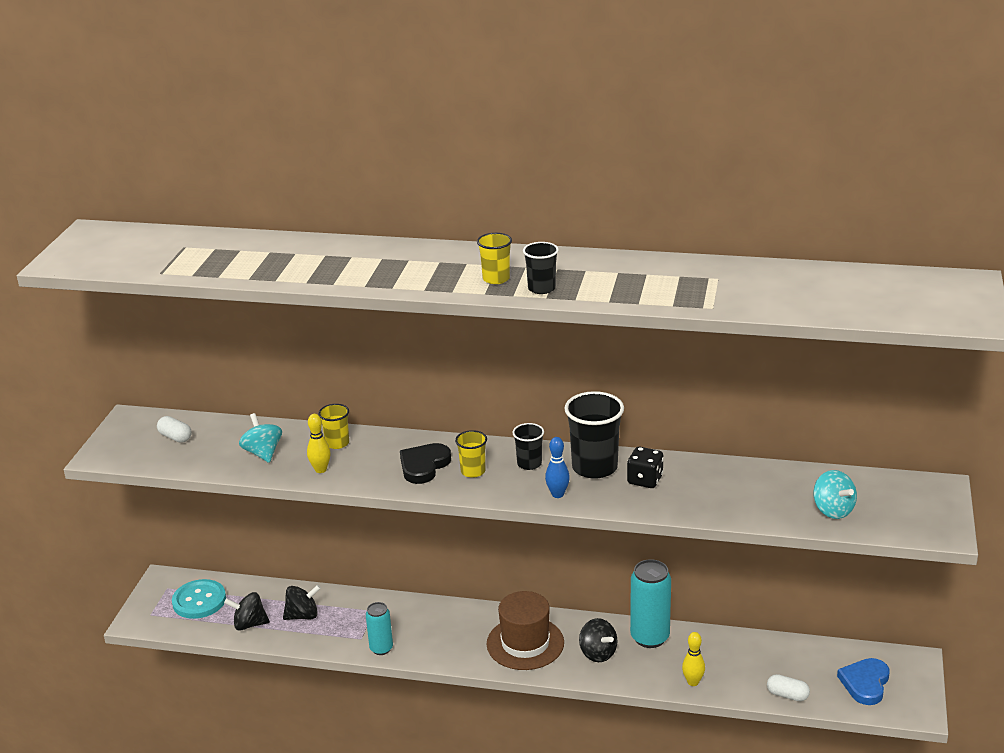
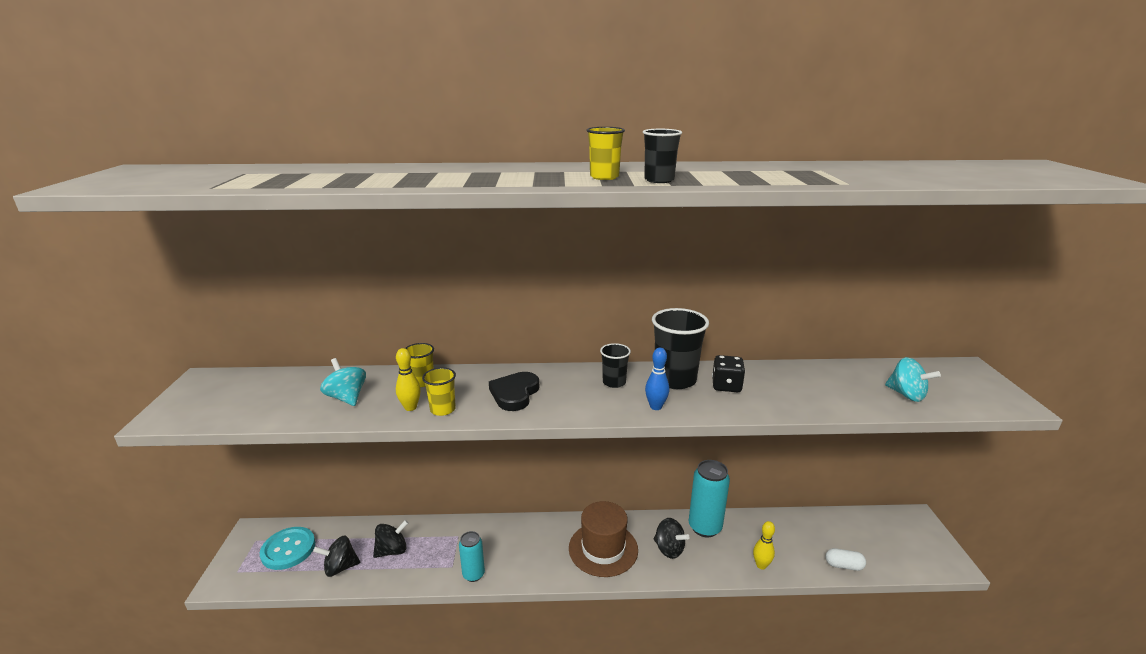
camera: 15 degrees left, 5 degrees down
(175, 437) = (251, 392): white capsule -> none
(473, 471) = (564, 394): yellow cup -> yellow cup (443, 409)
(865, 683) = (895, 544): blue heart -> none

